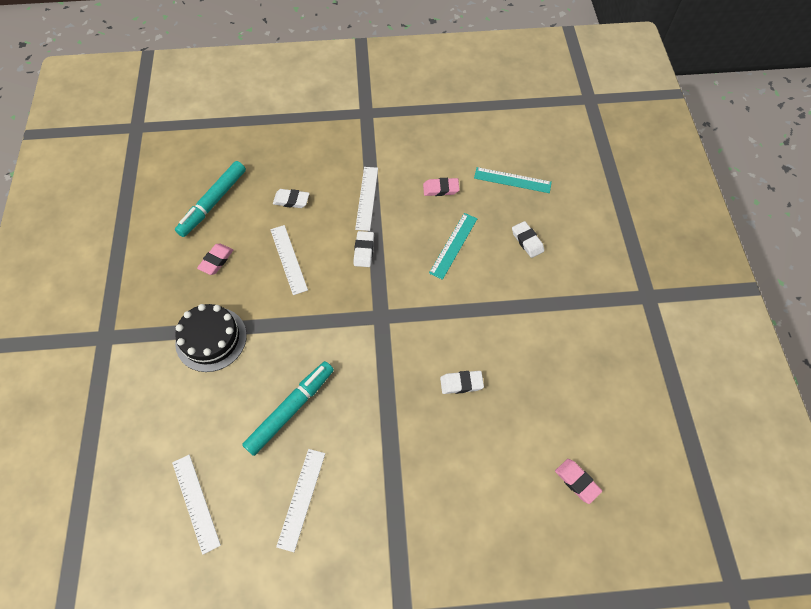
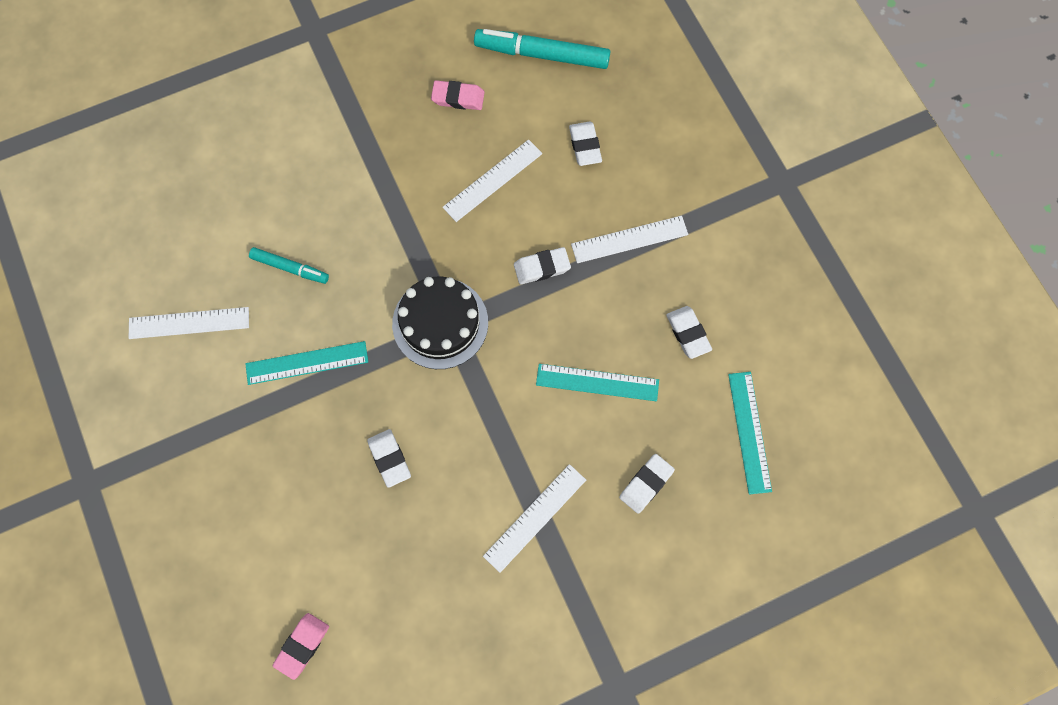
camera: 70 degrees right, 10 degrees up
(196, 503) = (154, 215): white ruler -> white ruler (535, 517)
(211, 339) = (350, 141): black cake -> black cake (440, 323)
(291, 409) = (290, 268): turquoise marker -> turquoise marker, size x0.57
(370, 418) = (307, 363): none -> turquoise ruler
(441, 189) = (688, 333): pink eraser -> white eraser

